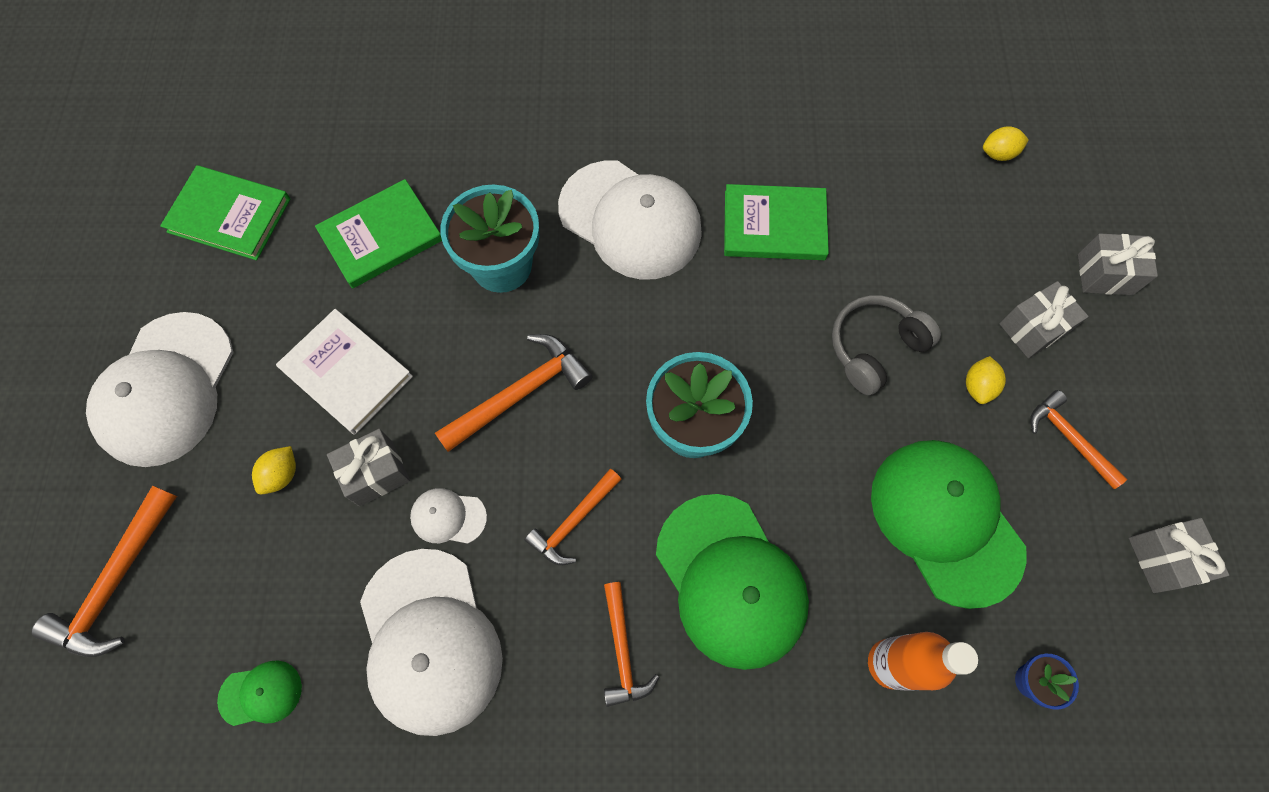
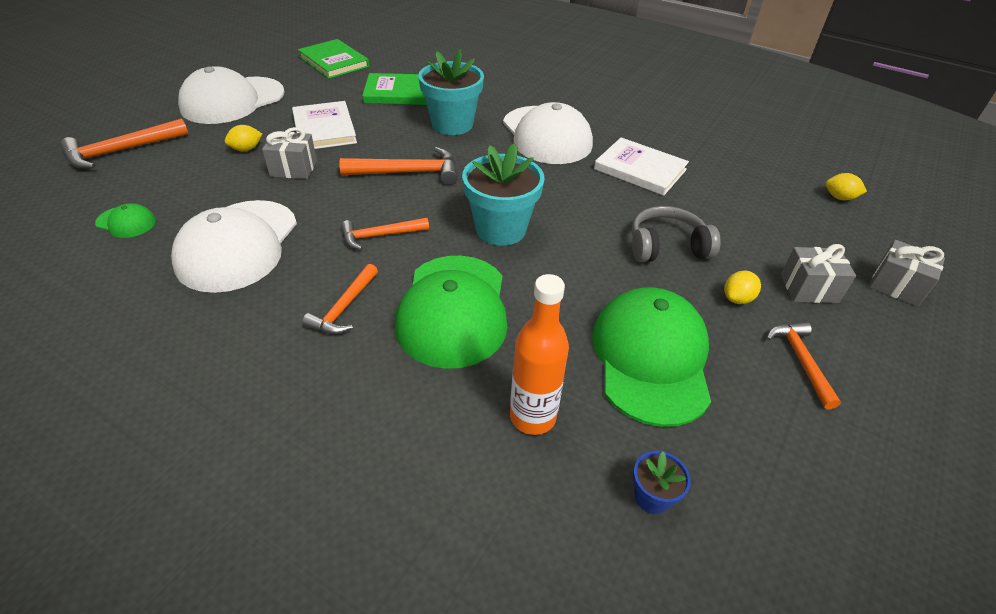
camera: 30 degrees right, 25 degrees down
(448, 517) = (310, 201): white cap -> none
(774, 225) = (640, 169): green book -> white book
(1162, 559) = (849, 481): grey gift -> none

